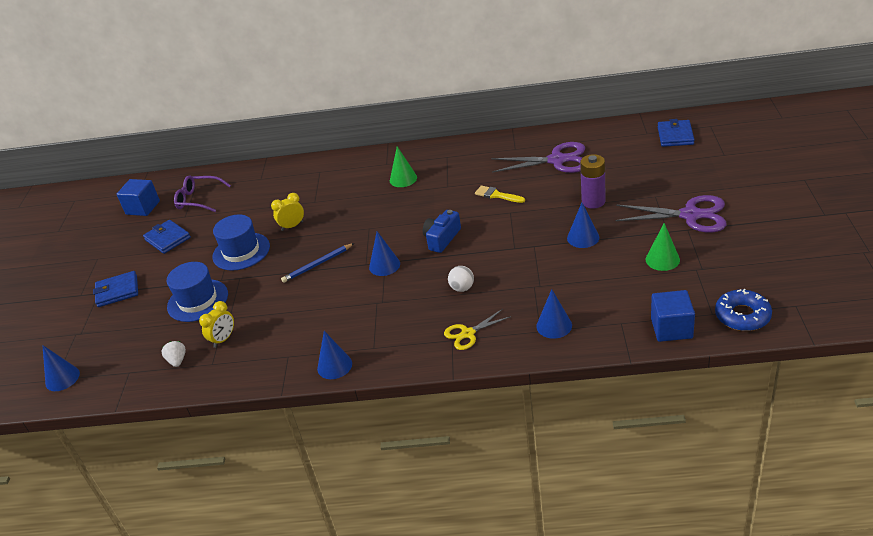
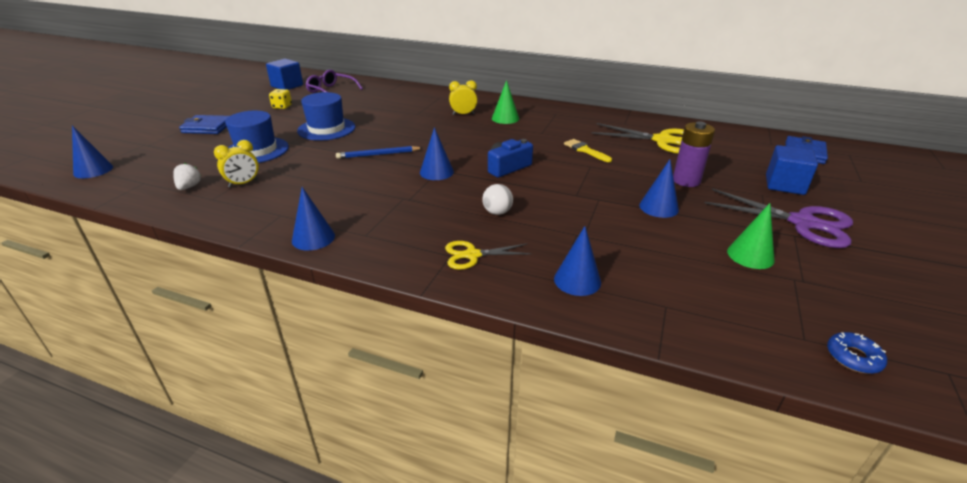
camera: 15 degrees right, 5 degrees down
(167, 239) = (282, 107): blue wallet -> yellow dice
(292, 226) = (384, 124): yellow clock -> yellow clock (463, 114)
(557, 160) = (662, 141): purple scissors -> yellow scissors
(671, 328) = (736, 337): blue cube -> blue cube (784, 185)
(742, 316) = (853, 357): blue donut -> blue donut, size x0.61

